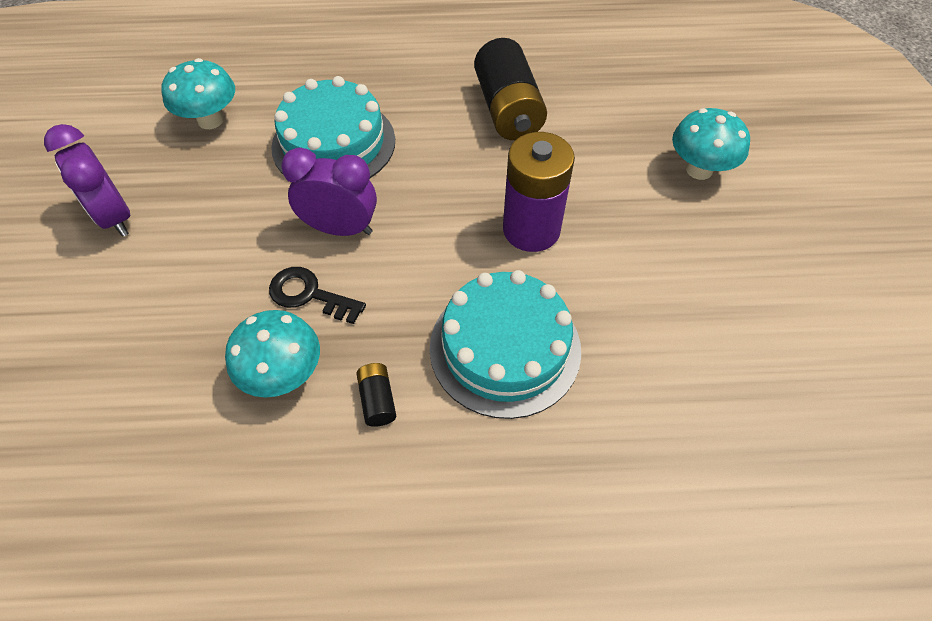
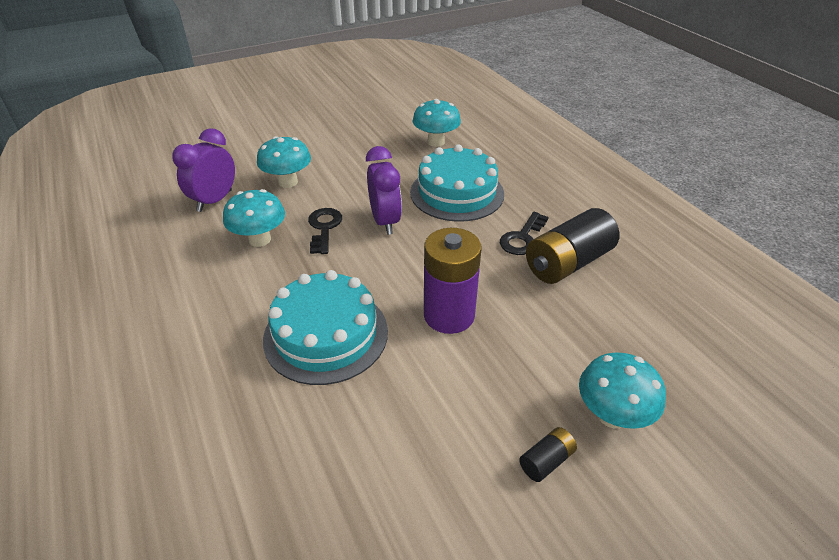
camera: 65 degrees right, 15 degrees down
(115, 217) = (339, 141): purple clock -> purple clock (214, 201)
(169, 307) = (288, 182): none -> turquoise mushroom
(377, 400) = (256, 285): black battery -> black battery (546, 461)
(450, 125) = (522, 238): none -> black key

